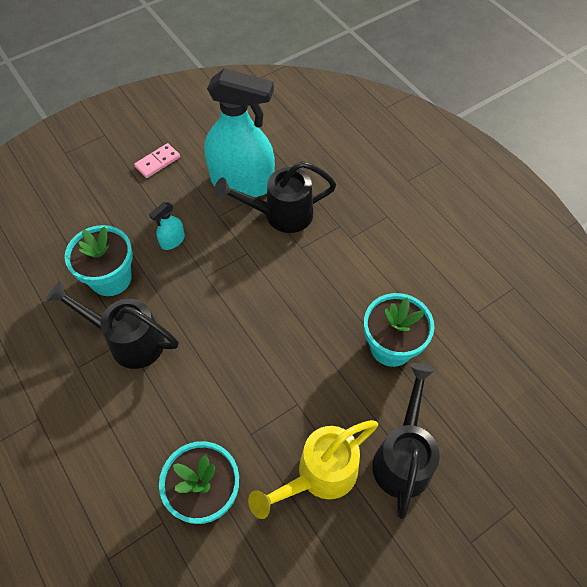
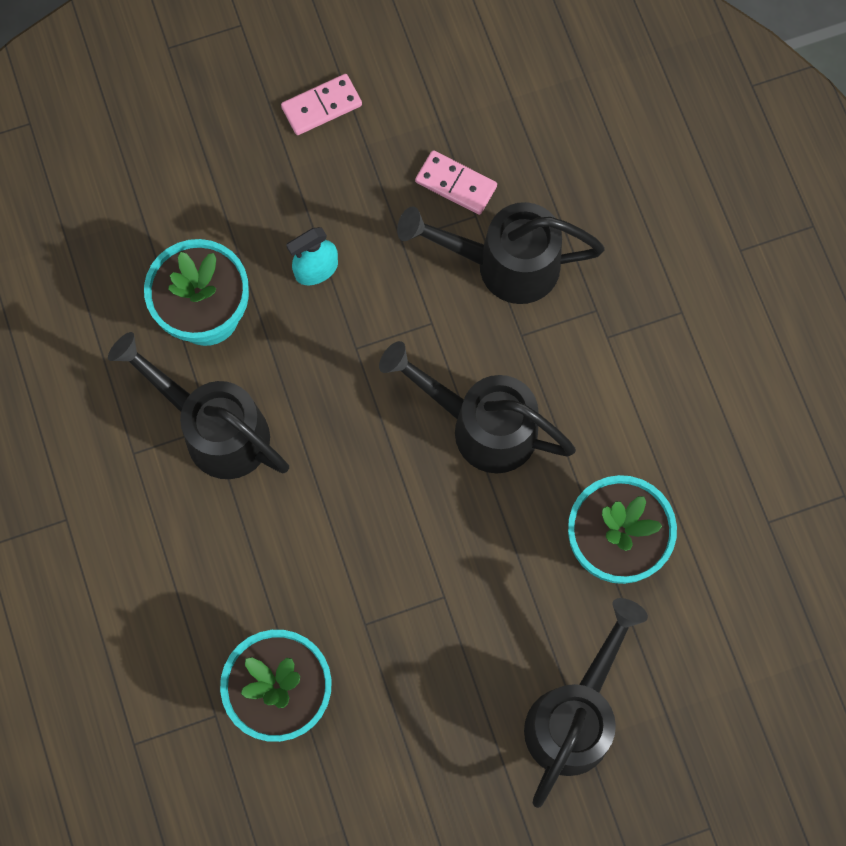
camera: 15 degrees right, 15 degrees up
(242, 182) = (456, 184): turquoise spray bottle -> pink domino
(292, 300) = (482, 426): none -> black watering can
(319, 475) = (447, 710): yellow watering can -> none

